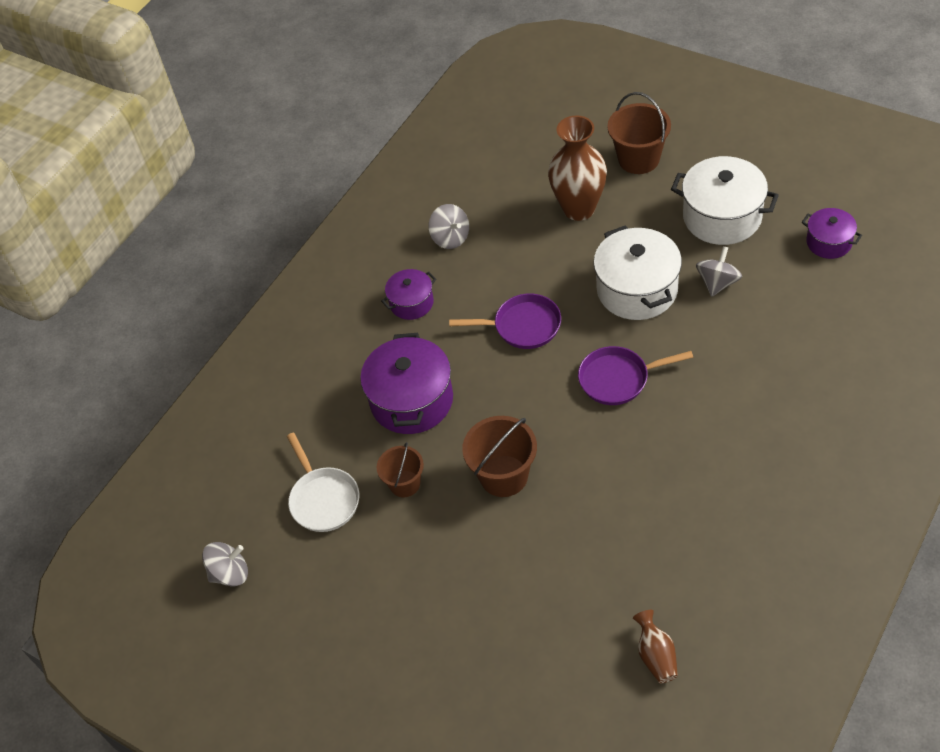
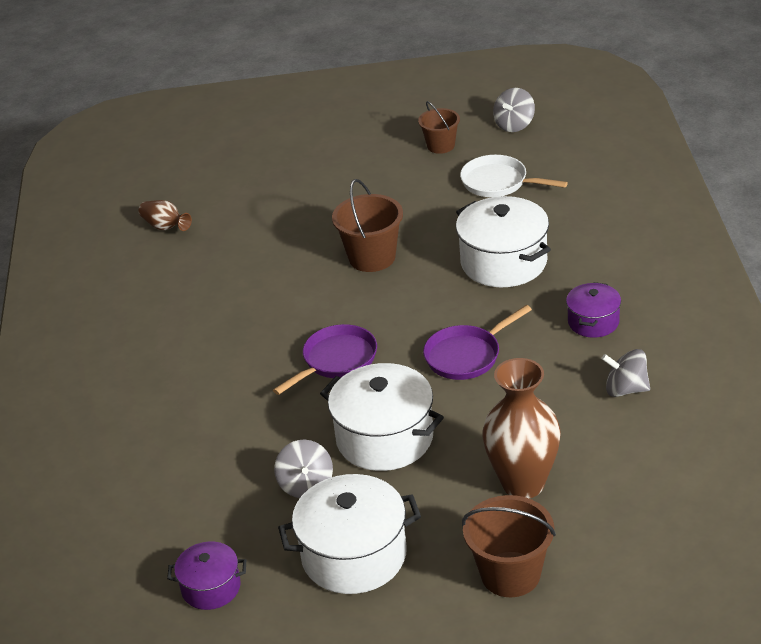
camera: 140 degrees right, 15 degrees down
(405, 484) = (446, 218): brown bucket -> brown bucket (441, 146)
(411, 400) = (504, 262): purple pot -> white pot

